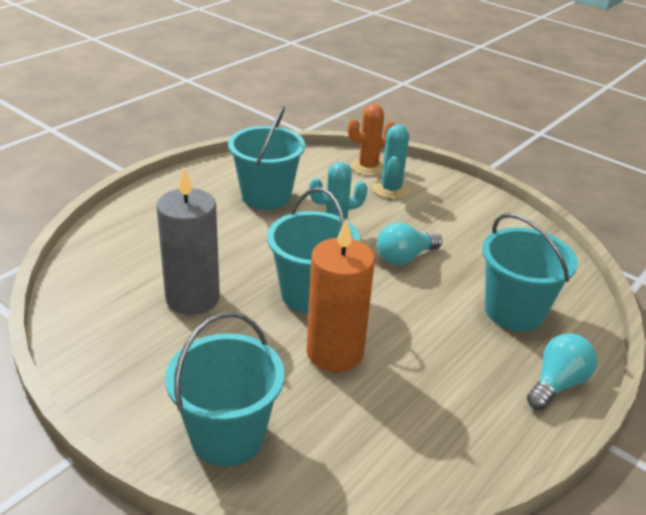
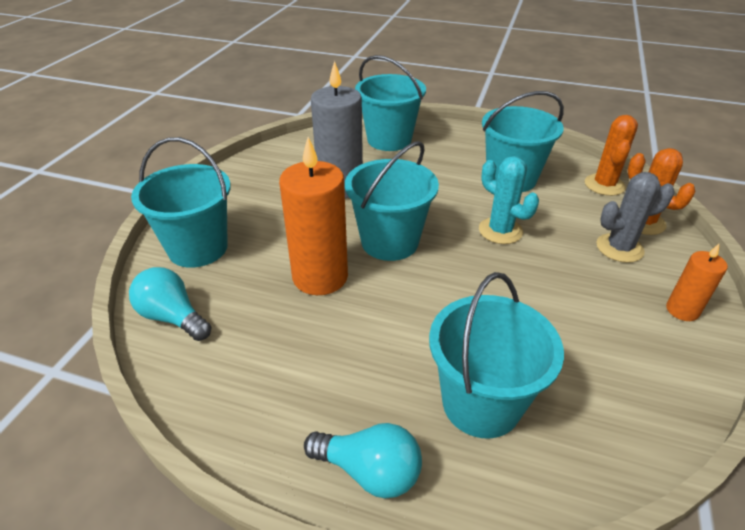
camera: 70 degrees right, 5 degrees up
(129, 237) = (389, 140): none -> turquoise bucket
(311, 160) = (604, 185): none -> orange cactus
(391, 189) = (619, 248): turquoise cactus -> grey cactus
(404, 257) = (501, 287): turquoise light bulb -> turquoise light bulb (173, 317)
(464, 196) = (682, 310): none -> orange candle

